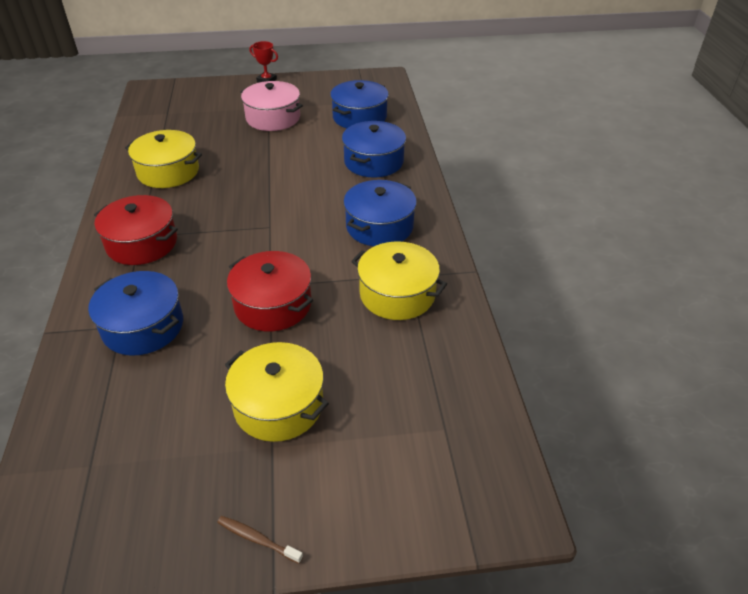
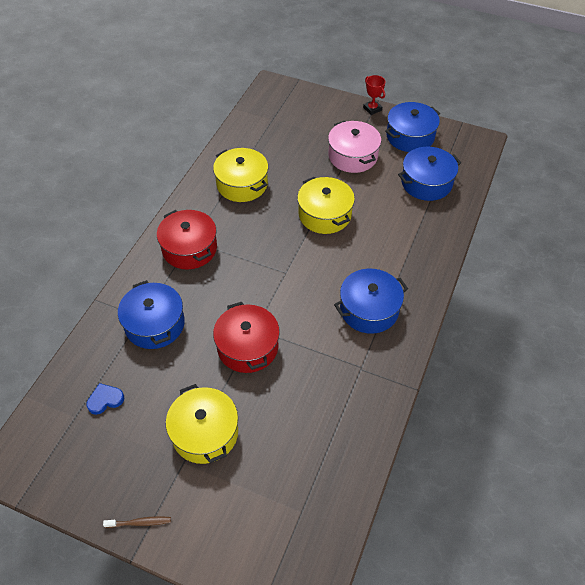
camera: 30 degrees right, 10 degrees up
(123, 428) = (105, 400): none -> blue heart
(257, 539) = (139, 522): brown toothbrush -> brown toothbrush turned 120 degrees clockwise
(373, 162) = (407, 239): blue pot -> blue pot (410, 136)
(397, 294) = (341, 381): yellow pot -> yellow pot (325, 214)

